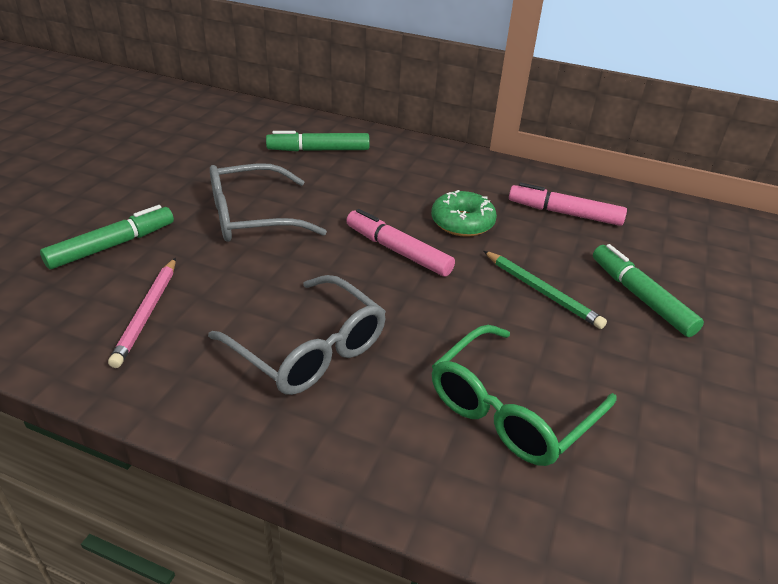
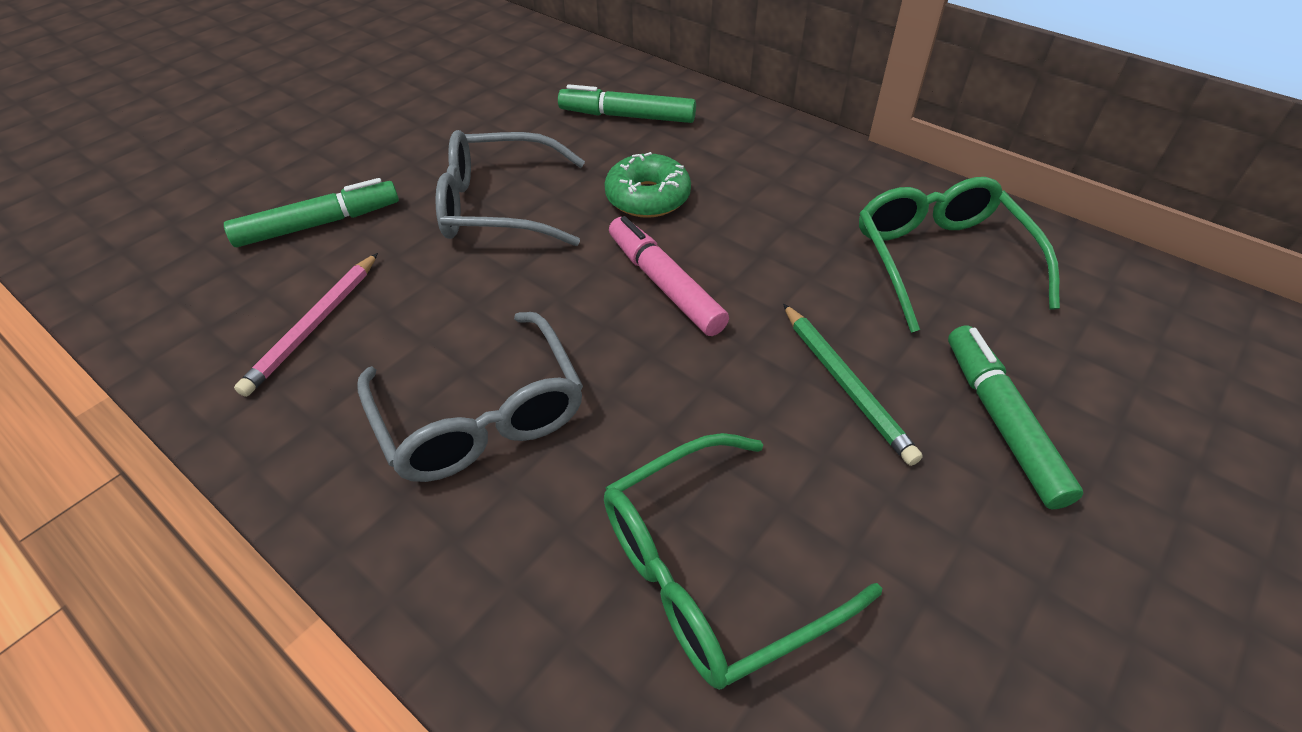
camera: 20 degrees right, 10 degrees up
(462, 222) = (775, 252): green donut -> green donut (648, 197)
(565, 213) = (939, 258): pink marker -> green glasses

